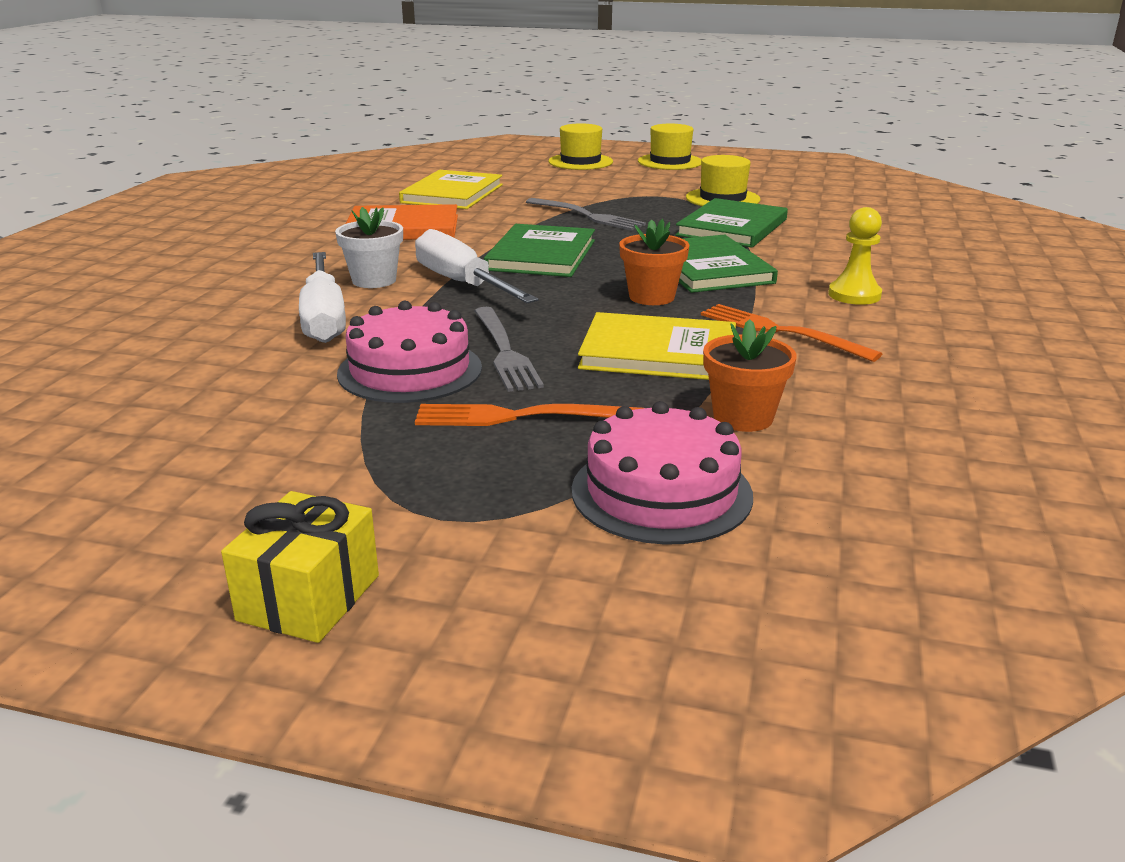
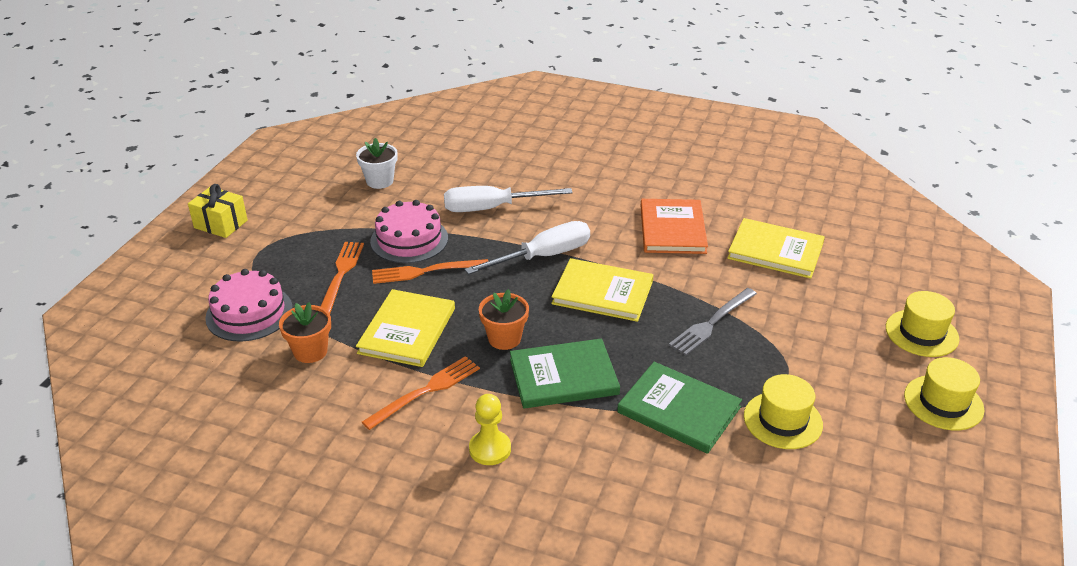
camera: 95 degrees right, 10 degrees up
(374, 280) = (555, 222): white flower pot -> white flower pot (380, 181)
(504, 351) = (425, 271): grey fork -> orange fork
(541, 255) = (602, 292): green book -> yellow book

